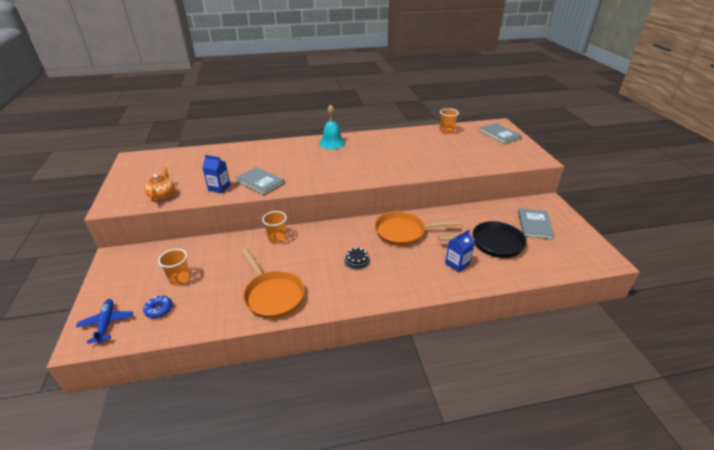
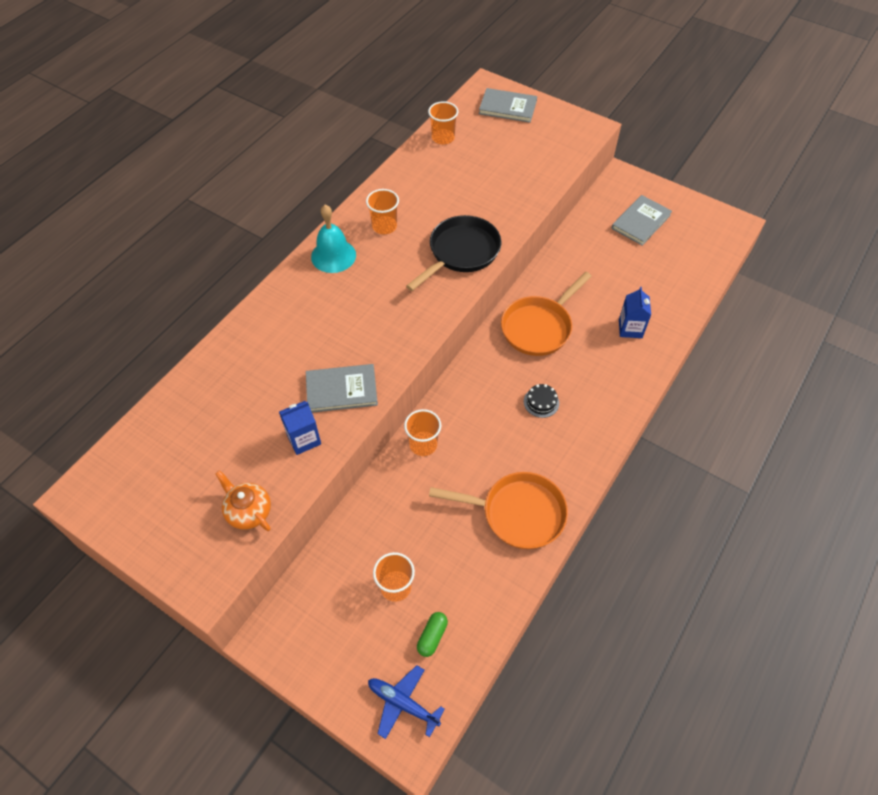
camera: 45 degrees left, 20 degrees up
(159, 309) = (432, 636): blue donut -> green capsule
(369, 145) = (384, 226): none -> orange cup
(493, 243) = (632, 276): black pan -> black pan (461, 252)
(534, 225) = (641, 222): grey book -> grey book turned 75 degrees clockwise

